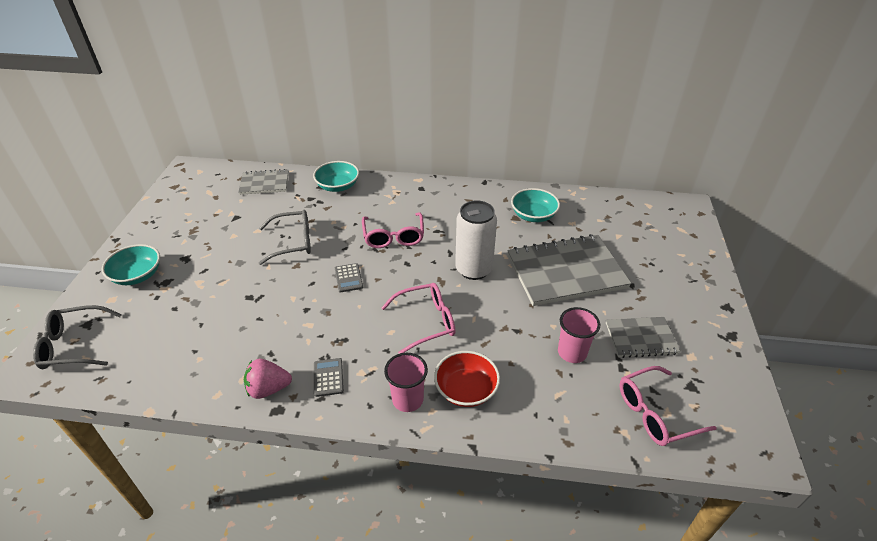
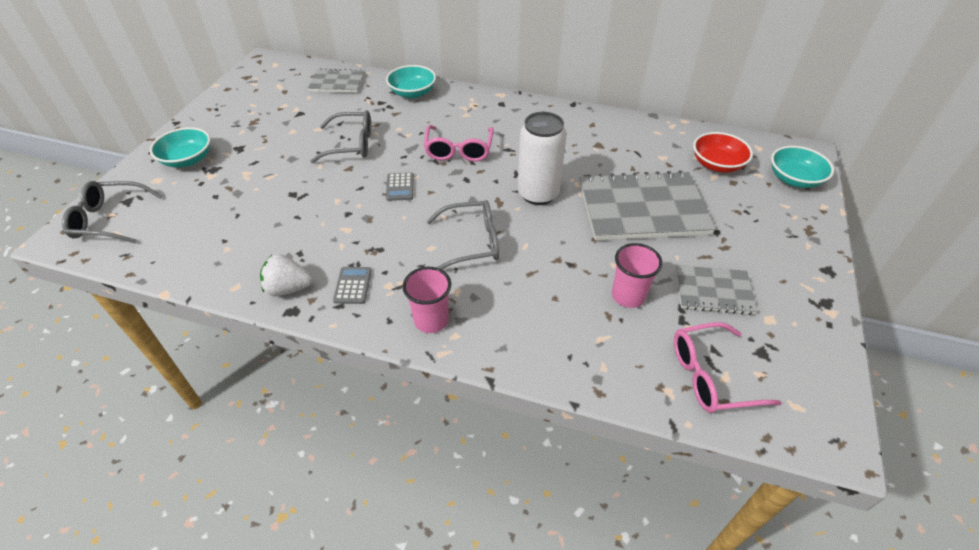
camera: 10 degrees right, 5 degrees up
(268, 389) = (288, 288): pink strawberry -> white strawberry
(425, 322) = (471, 242): pink glasses -> grey glasses
(466, 389) = (498, 319): red bowl -> red bowl (717, 164)
(533, 215) = (620, 144): turquoise bowl -> turquoise bowl (794, 179)

